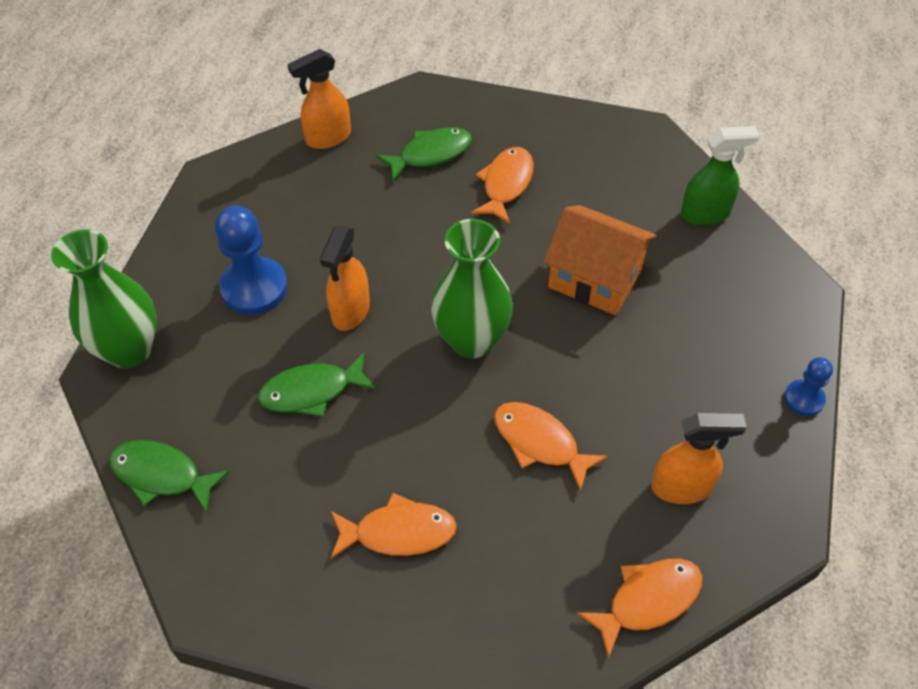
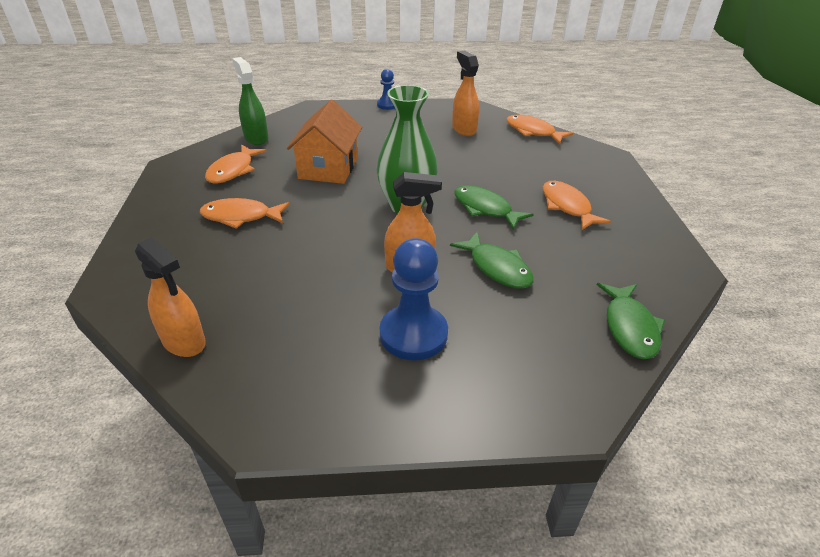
camera: 110 degrees left, 15 degrees down
(130, 350) = (536, 403): green vase -> none
(430, 154) = (206, 263): green fish -> green fish (485, 208)
(540, 442) = (468, 170): orange fish -> orange fish (233, 170)

